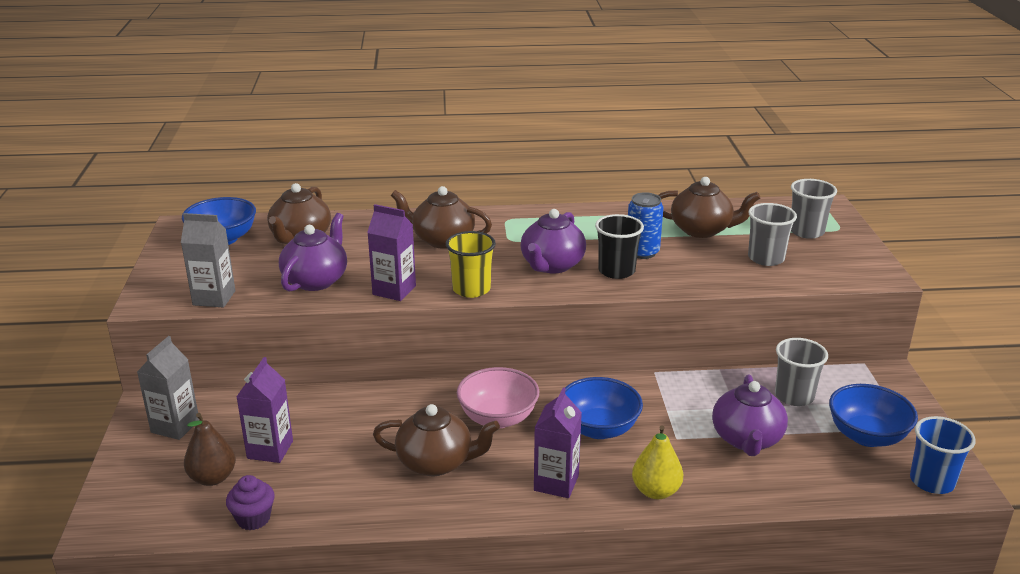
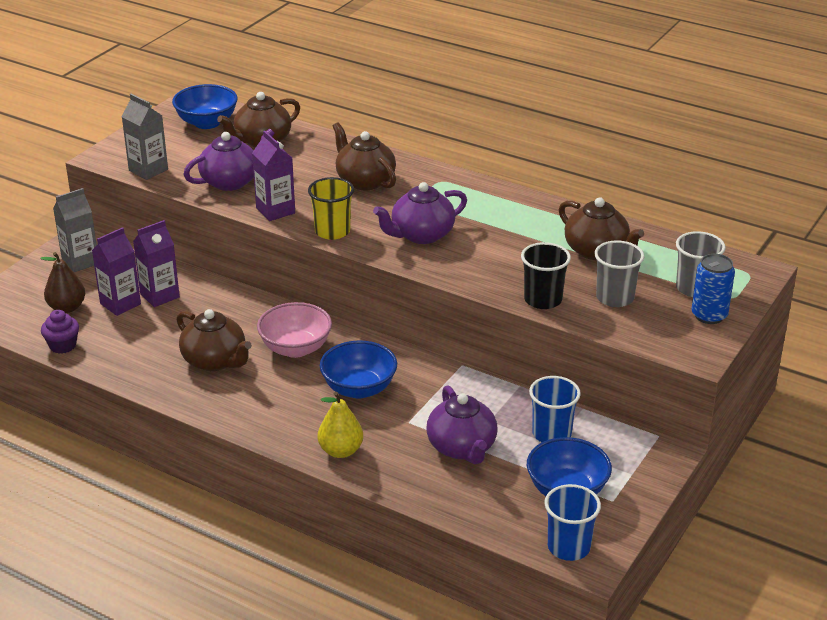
camera: 35 degrees right, 5 degrees up
(556, 483) = (278, 412): purple carton -> purple carton (160, 295)
(616, 271) = (467, 259): black cup -> black cup (543, 300)
(642, 252) = (512, 251): blue can -> blue can (709, 315)
(747, 439) = (462, 448): purple teapot -> purple teapot turned 60 degrees counterclockwise
(794, 396) = (551, 434): grey cup -> blue cup

